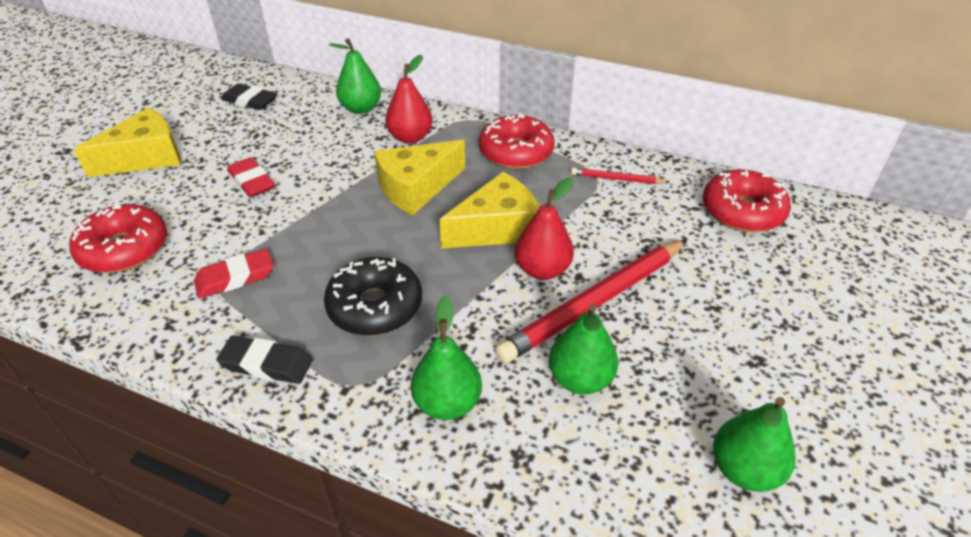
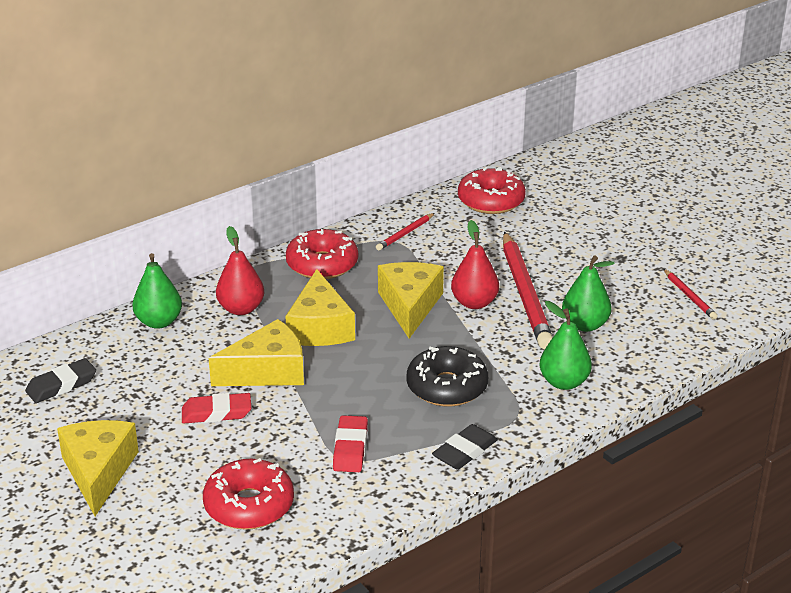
camera: 60 degrees left, 10 degrees down
(328, 185) = (267, 371): none -> yellow cheese
(744, 469) = (689, 296): green pear -> red pencil

